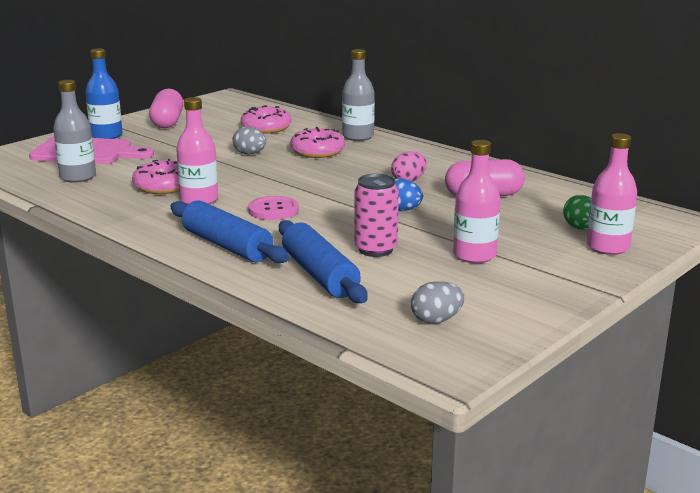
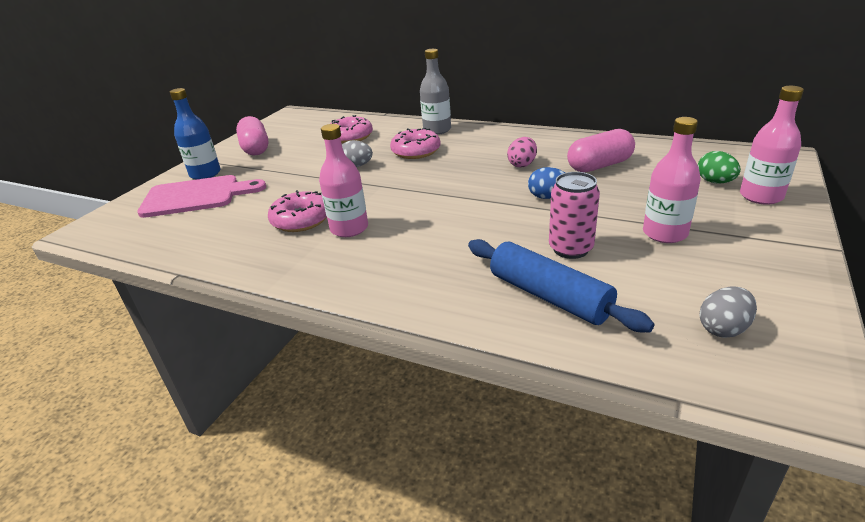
camera: 15 degrees left, 10 degrees up
(78, 177) = (204, 228): grey bottle -> none
(227, 246) = (422, 281): blue rolling pin -> none
(273, 210) = (431, 224): pink button -> none

